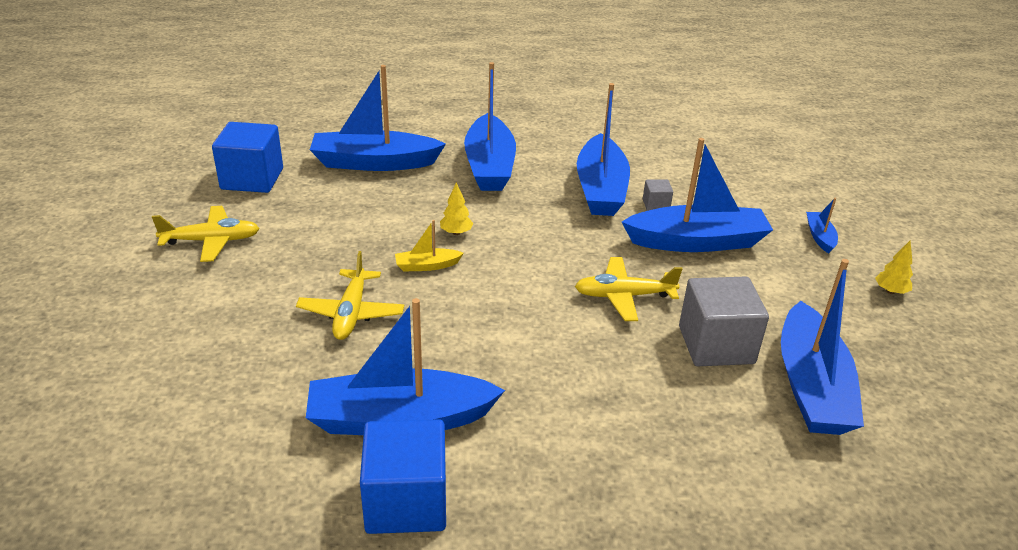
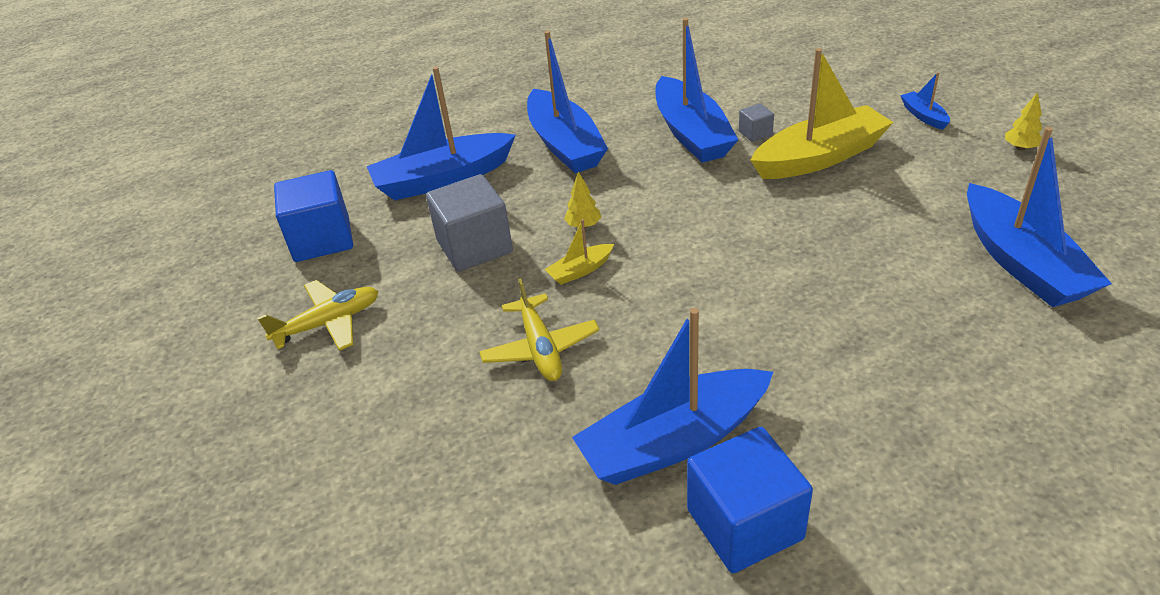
camera: 15 degrees left, 5 degrees up
(624, 296) = (793, 234): yellow plane -> none
(697, 242) = (819, 157): blue boat -> yellow boat
(716, 345) = (911, 253): grey cube -> grey cube (474, 246)

